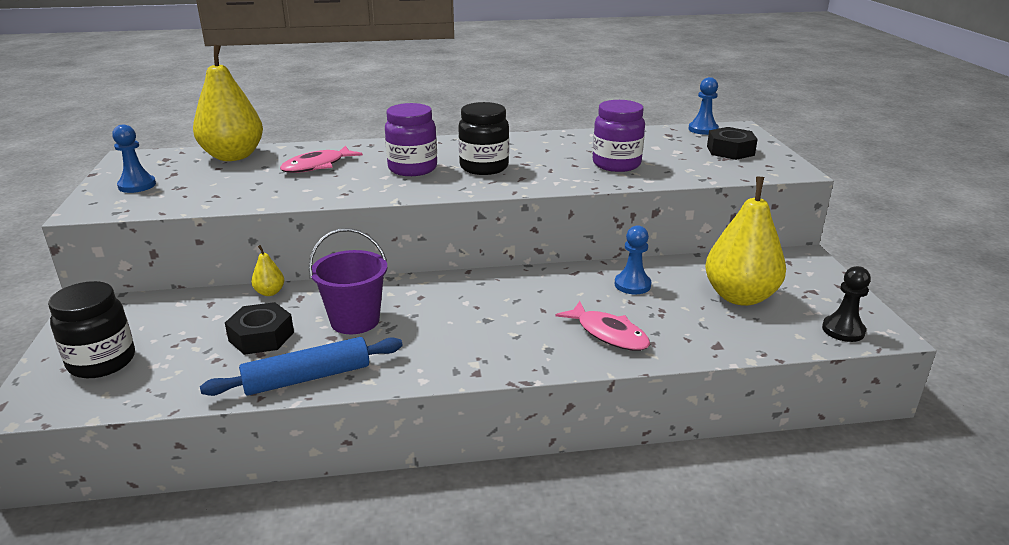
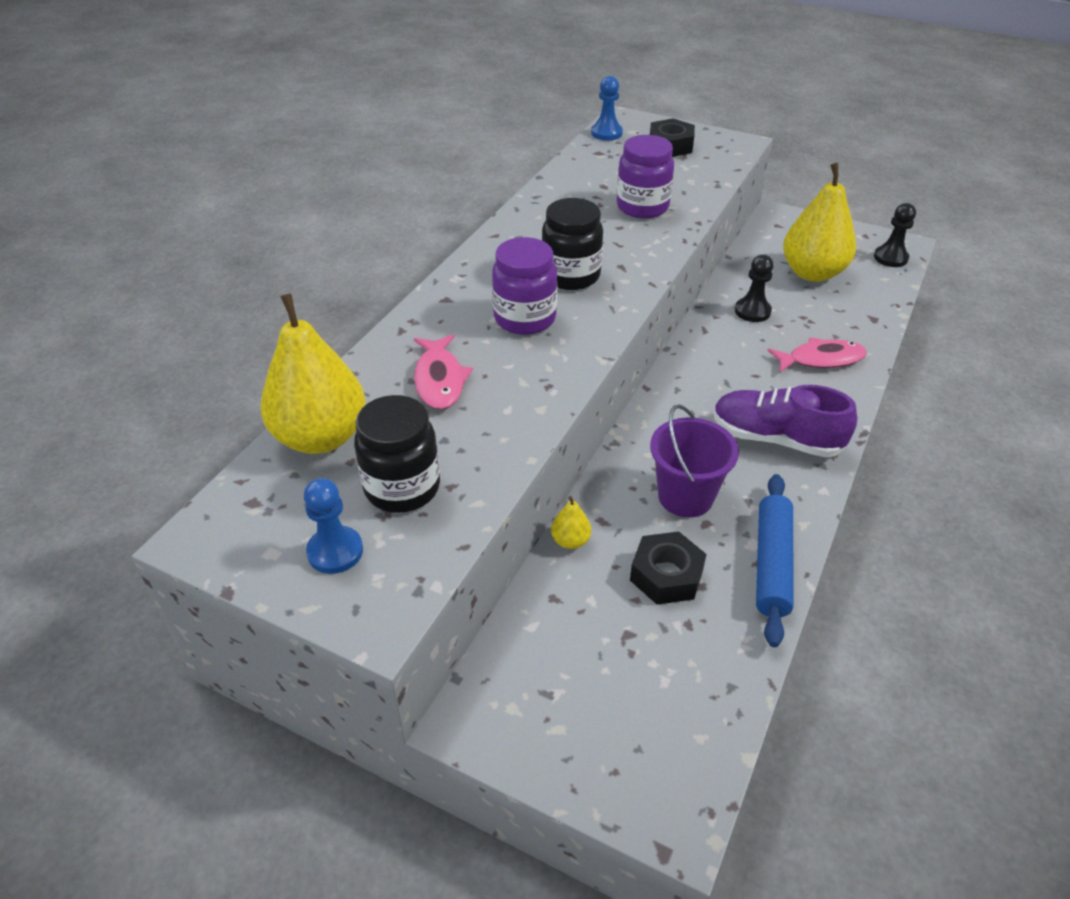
camera: 55 degrees left, 15 degrees up
(102, 362) = (625, 728): black jar -> black jar (402, 488)
(467, 340) = (776, 439): none -> purple shoe
(632, 285) = (752, 311): blue pawn -> black pawn

